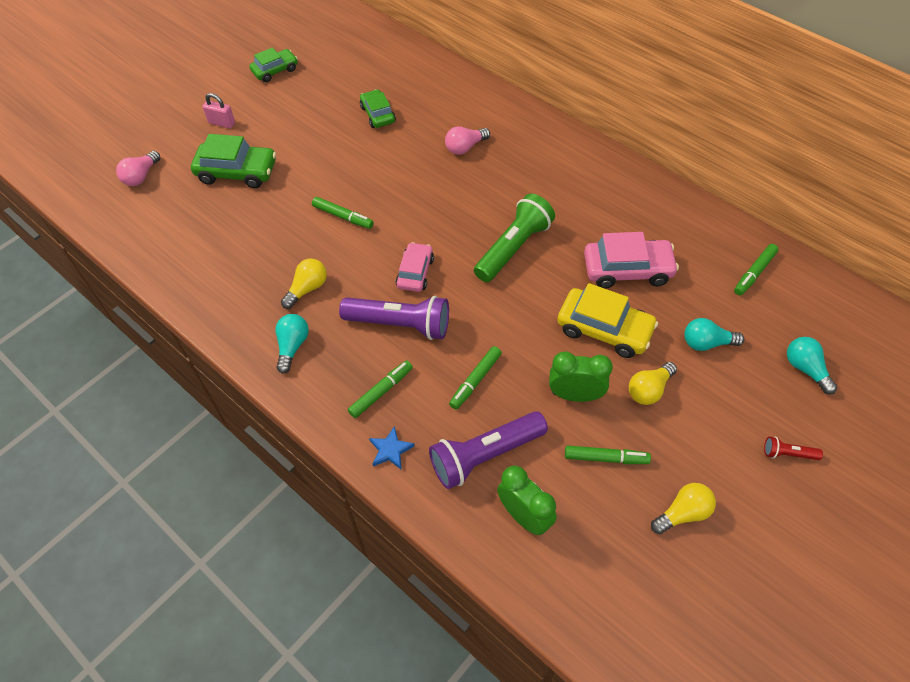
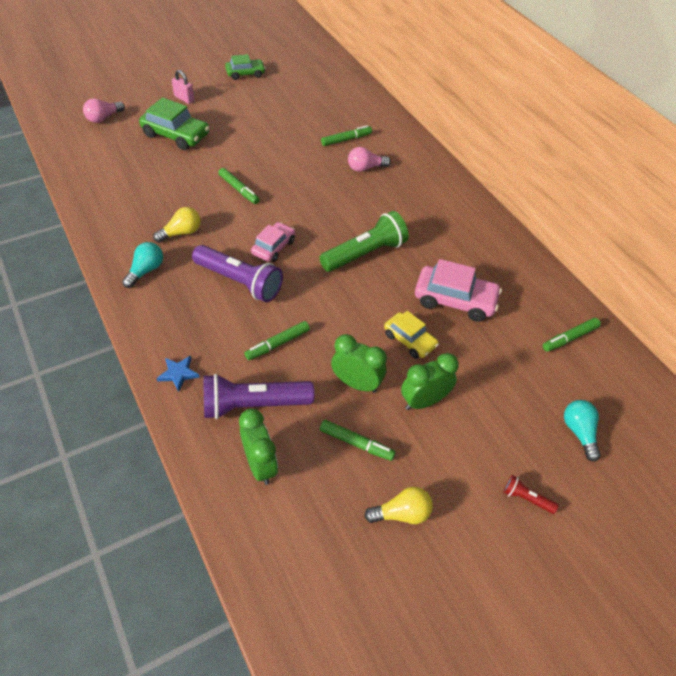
camera: 15 degrees right, 5 degrees down
(377, 114) = (307, 125): green car -> none
(381, 392) = (196, 327): green marker -> green marker (346, 140)
(604, 329) = (410, 340): yellow car -> yellow car, size x0.64
(649, 390) = (424, 401): yellow light bulb -> green clock
(706, 343) = (496, 380): turquoise light bulb -> none

